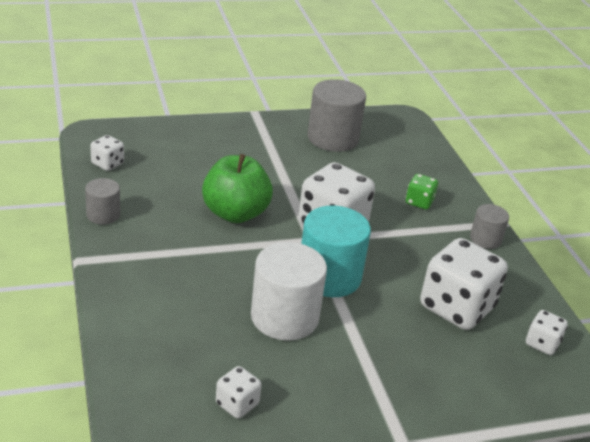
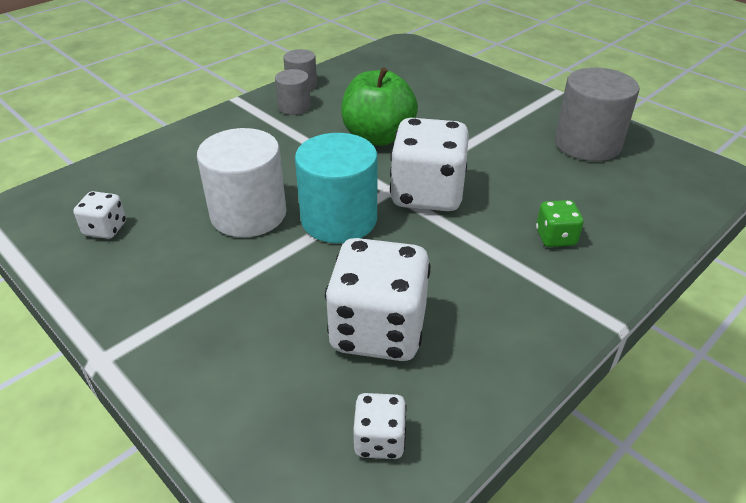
camera: 65 degrees right, 5 degrees up
(107, 164) = (371, 63): white dice -> none
(485, 239) = (552, 316): grey cylinder -> grey cylinder (294, 107)

